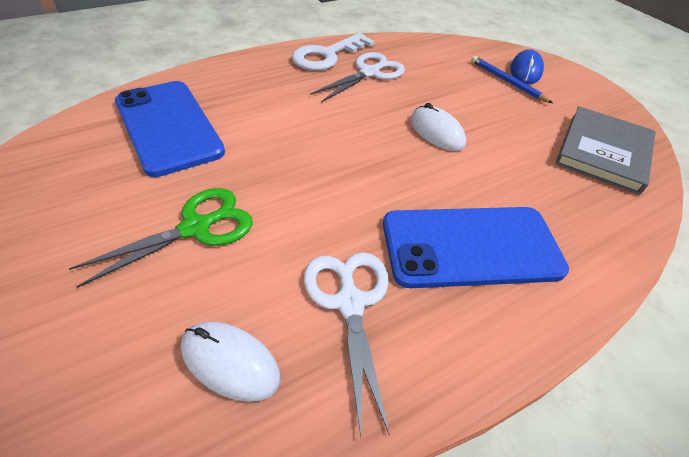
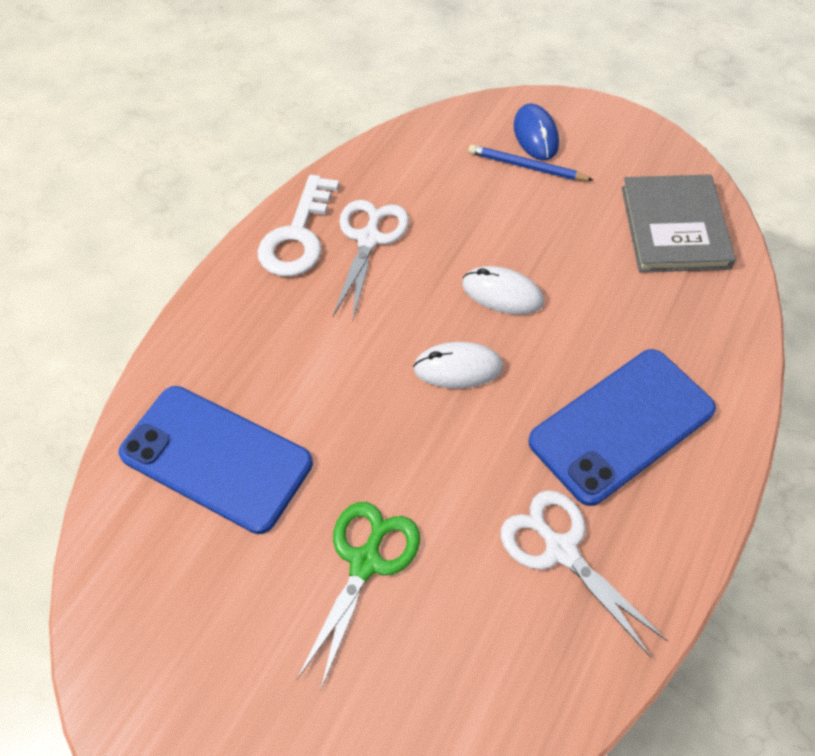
camera: 25 degrees left, 10 degrees up
(230, 362) = (509, 665): white mouse -> white mouse (458, 368)

